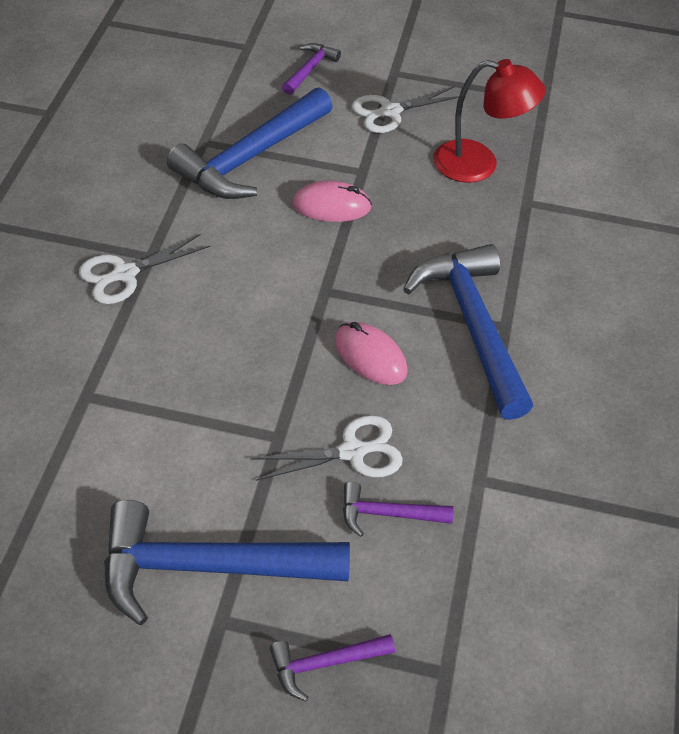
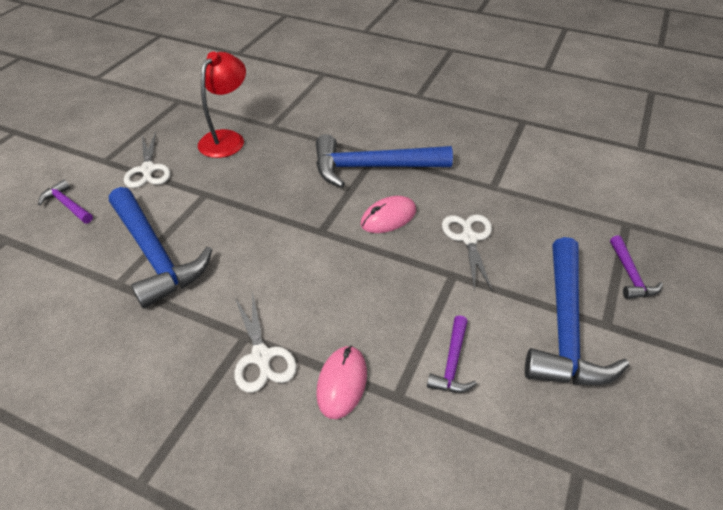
camera: 75 degrees left, 5 degrees down
(331, 206) = (235, 215): pink mouse -> pink mouse (342, 383)
(387, 514) = (518, 230): purple hammer -> purple hammer (452, 363)

